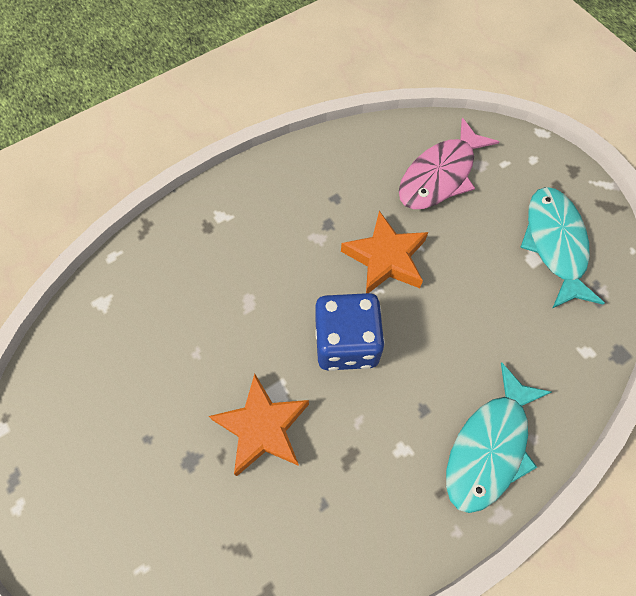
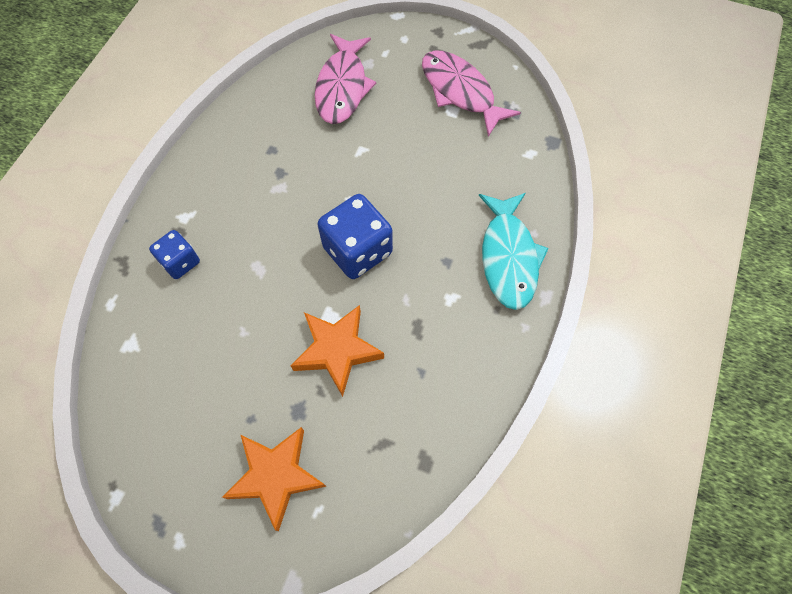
camera: 35 degrees left, 0 degrees up
(189, 255) = (180, 262): none -> blue dice
(385, 258) = (343, 172): orange star -> orange star (276, 476)
(555, 244) = (460, 92): turquoise fish -> pink fish

